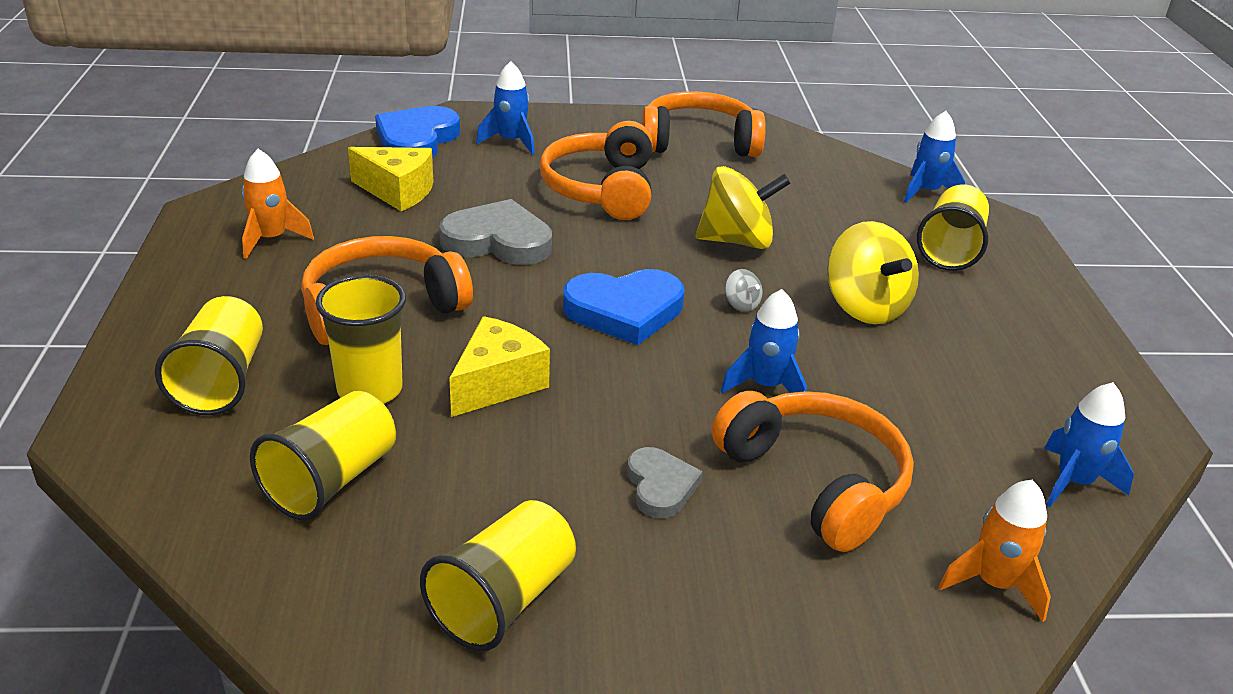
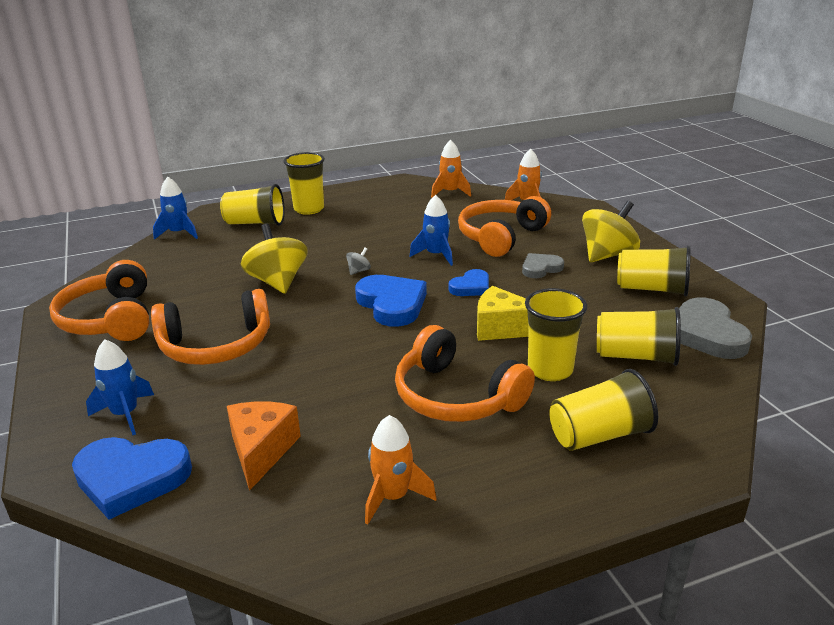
camera: 105 degrees left, 5 degrees down
(398, 191) = (261, 451): yellow cheese -> orange cheese
(498, 241) = (328, 372): grey heart -> grey heart (706, 334)
(635, 390) = (471, 287): none -> blue heart
(865, 307) = (337, 239): yellow spinning top -> yellow spinning top (607, 255)
(1002, 301) = (309, 209): none -> yellow cup
(1073, 482) = (450, 192): blue rocket -> orange rocket

